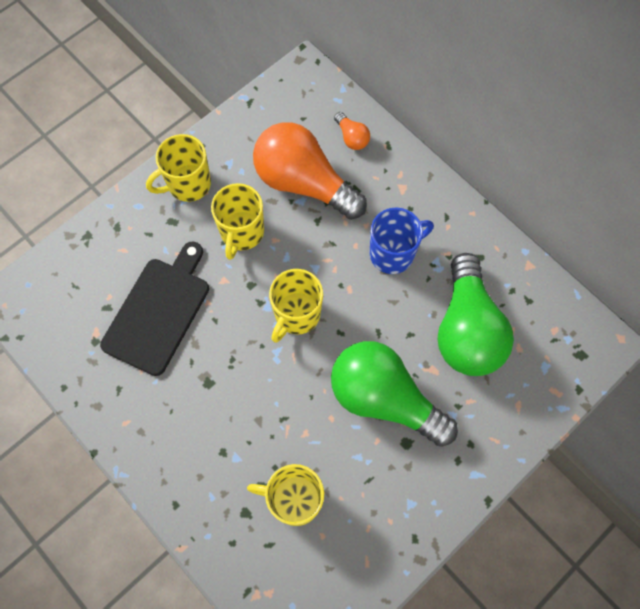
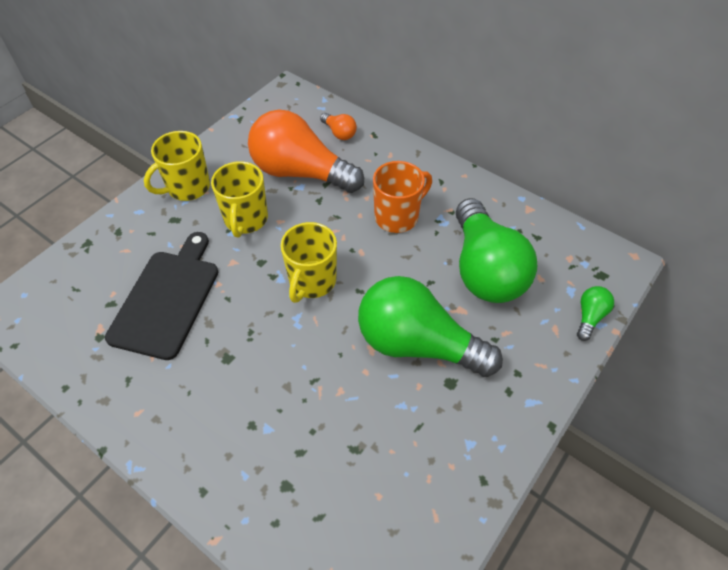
camera: 10 degrees left, 15 degrees down
(294, 499) = (339, 461): yellow mug -> none
(393, 253) = (397, 216): blue mug -> orange mug
(555, 398) = (589, 317): none -> green light bulb

